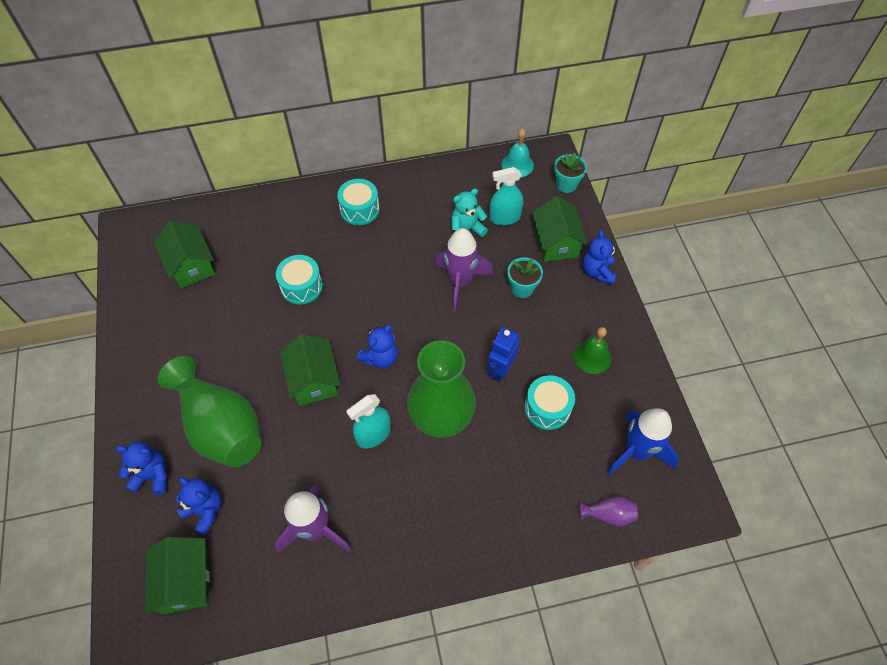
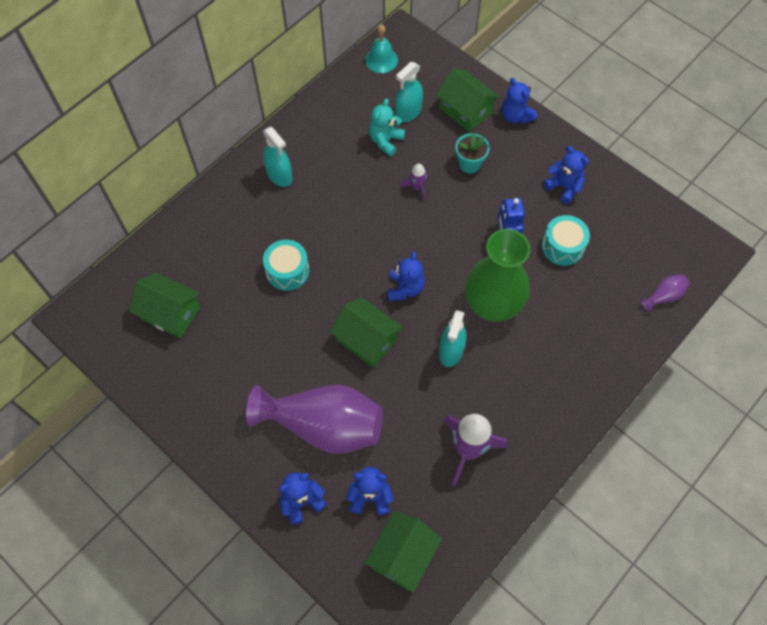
camera: 35 degrees left, 5 degrees up
(186, 581) = (402, 556): green house -> green house turned 75 degrees clockwise
(221, 427) = (323, 426): green vase -> purple vase
(359, 209) = (279, 175): turquoise drum -> turquoise spray bottle
(460, 282) = (417, 188): purple rocket -> purple rocket, size x0.50
(566, 184) = (435, 55): turquoise flower pot -> none
(592, 357) = (564, 187): green bell -> blue teddy bear
(636, 452) = (648, 239): blue rocket -> none

